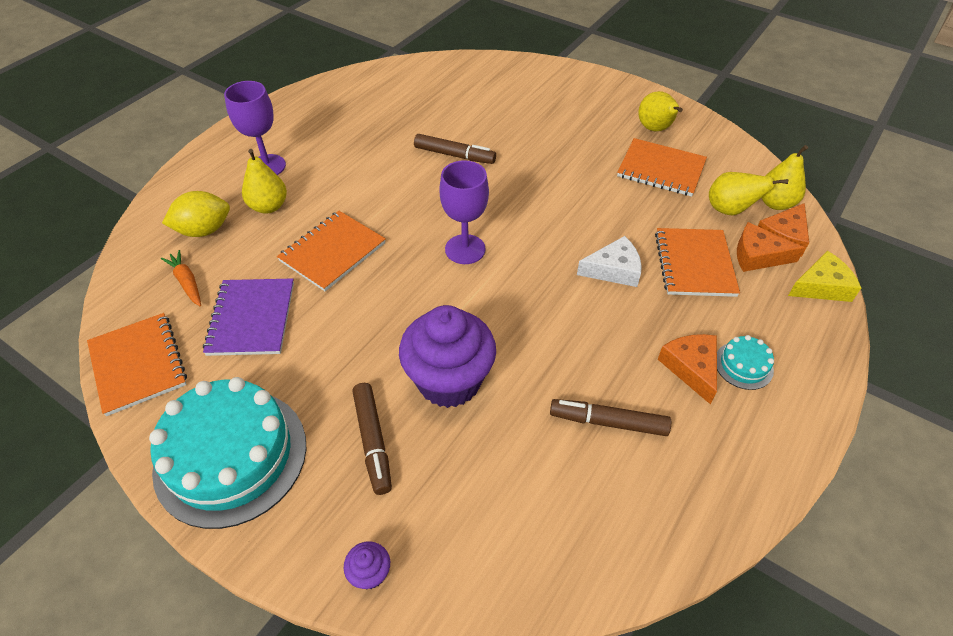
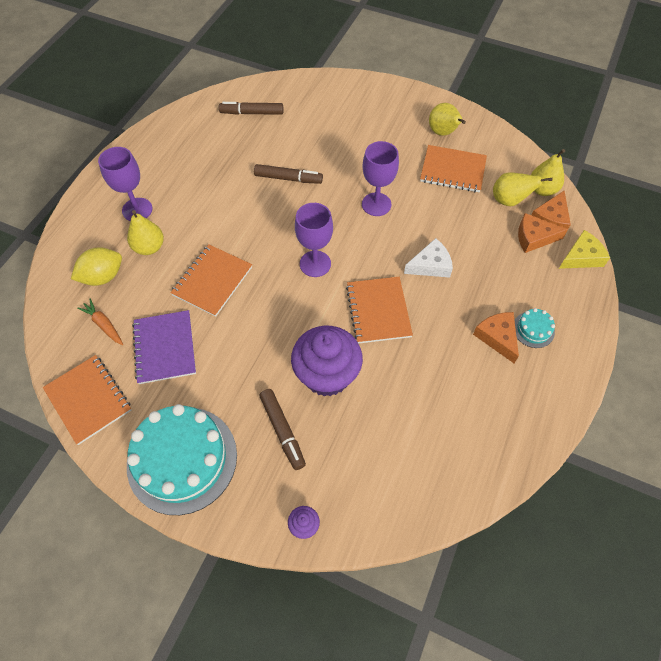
camera: 10 degrees left, 10 degrees up
(557, 194) = (376, 204): none -> purple goblet
(608, 422) = (445, 388): brown marker -> brown marker (252, 113)
(694, 264) = (489, 251): orange notebook -> orange notebook (378, 311)

